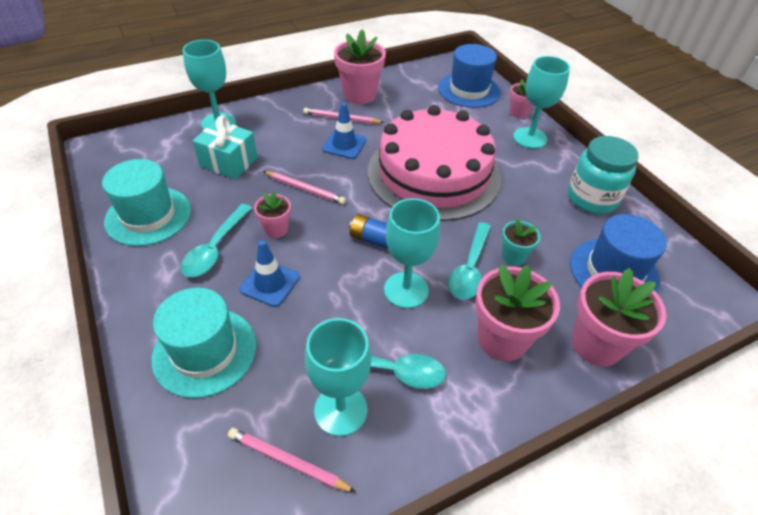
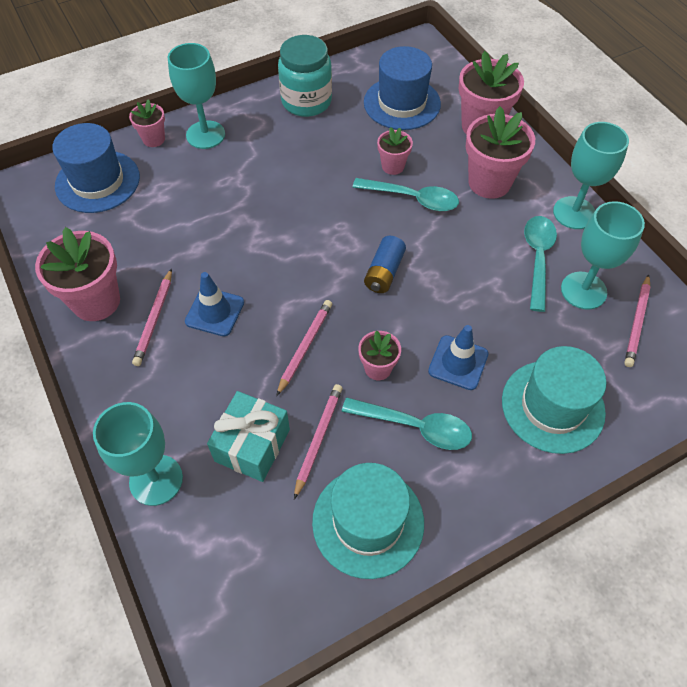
camera: 90 degrees left, 10 degrees up
(223, 193) = (318, 439): none -> pink pencil
(406, 290) = (447, 247): turquoise goblet -> turquoise goblet (574, 213)
(433, 174) = (272, 222): pink cake -> none
(513, 257) = (393, 166): turquoise flower pot -> pink flower pot

